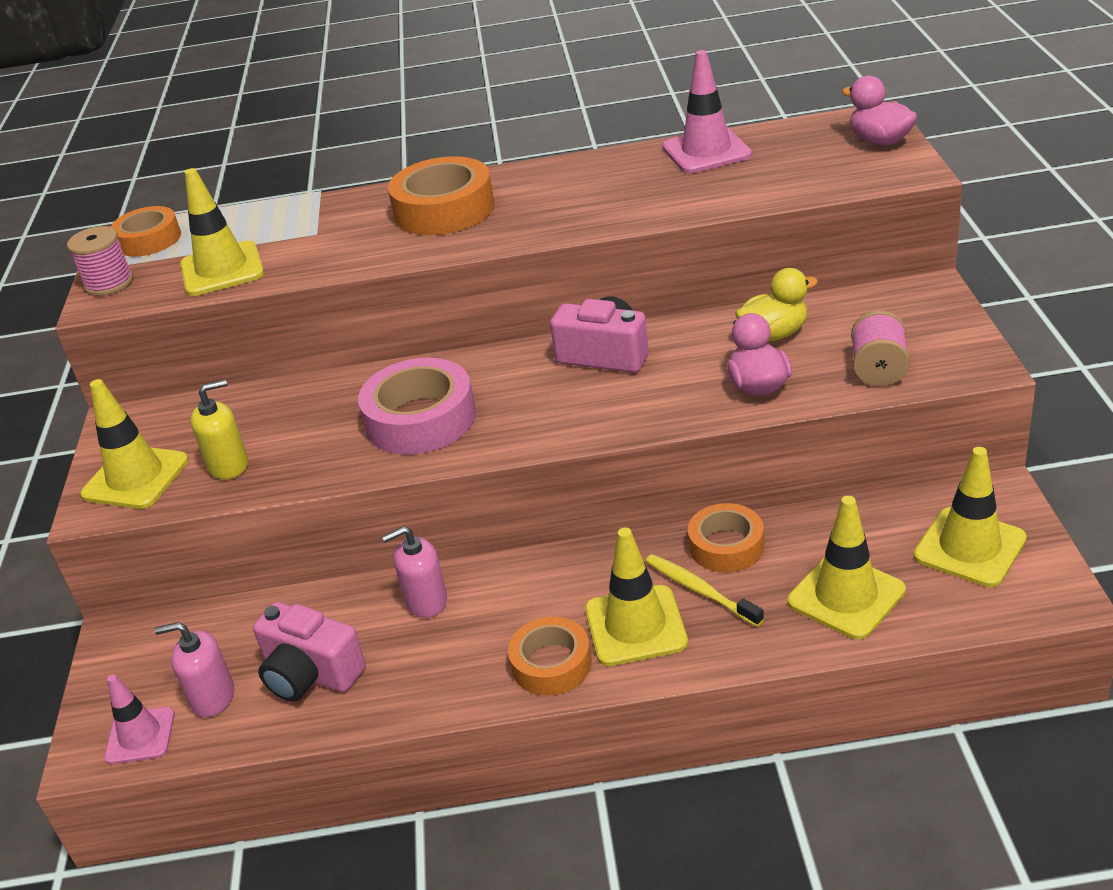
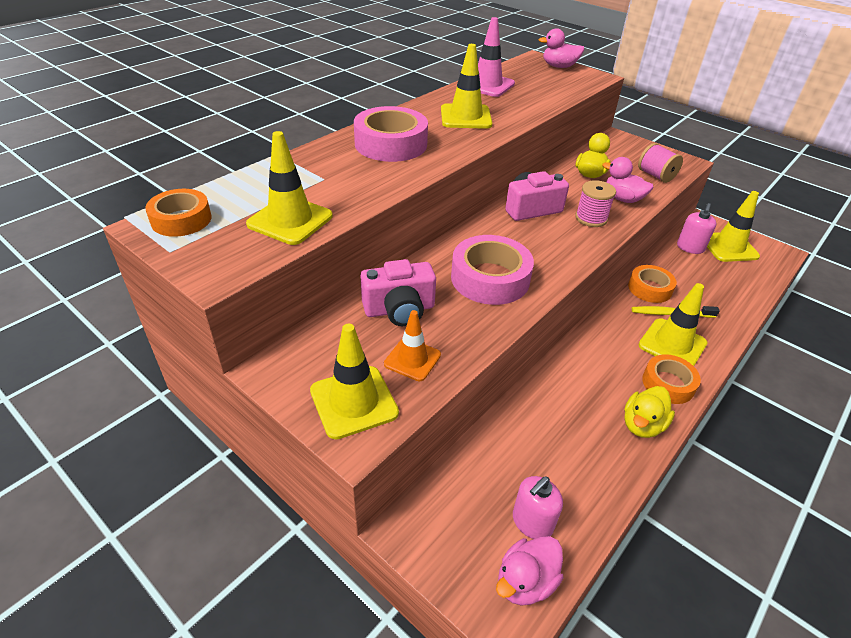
camera: 50 degrees left, 5 degrees up
(109, 283) = (200, 259): pink spool -> pink spool (591, 218)
(140, 736) = (525, 582): pink traffic cone -> pink duck
(228, 465) = (412, 359): yellow soap dispenser -> orange traffic cone
(311, 674) = (566, 467): pink camera -> pink camera (399, 310)
(426, 601) = (563, 388): pink soap dispenser -> pink soap dispenser (690, 248)
(444, 209) = (391, 144): orange tape -> pink tape
(448, 685) = (642, 425): none -> yellow duck
(846, 596) = (722, 287): yellow traffic cone -> yellow traffic cone (466, 117)

